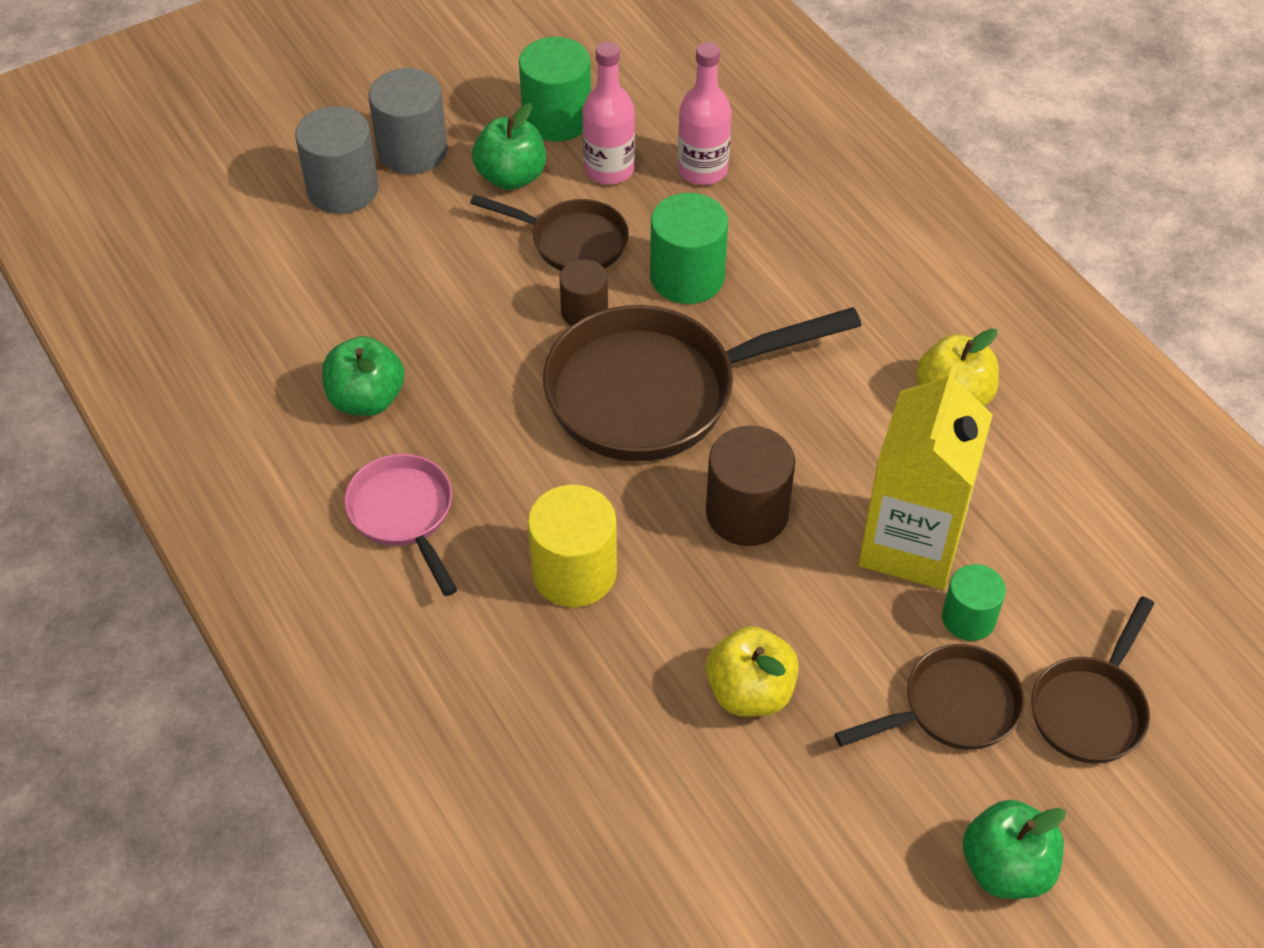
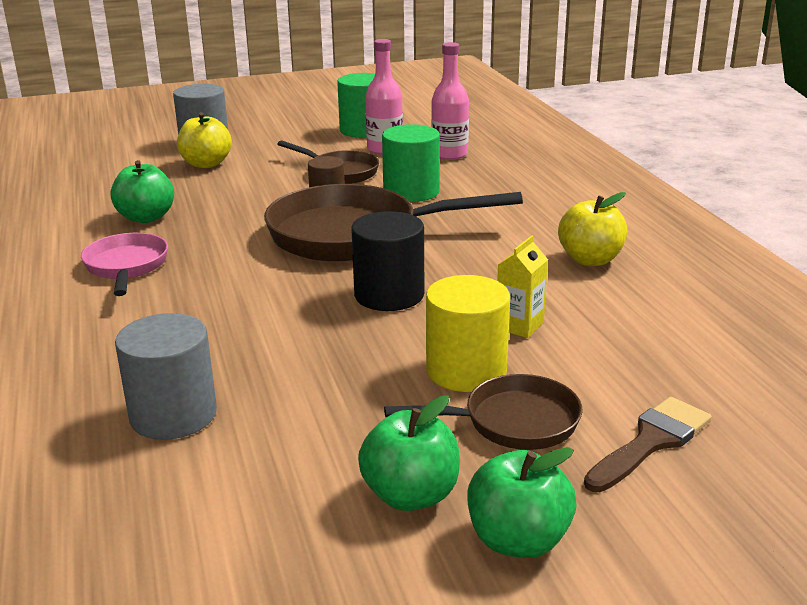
camera: 15 degrees right, 25 degrees down
(412, 150) = (260, 133): grey cylinder -> grey cylinder (173, 415)
(511, 177) = (317, 147): green apple -> green apple (411, 495)
(574, 572) = (230, 307): yellow cylinder -> yellow cylinder (466, 370)
(747, 513) = (389, 295): brown cylinder -> black cylinder
(750, 692) = (330, 387): yellow apple -> yellow apple (206, 164)
(911, 544) = (519, 326): yellow carton -> yellow carton, size x0.46
(968, 618) = (552, 372): green cylinder -> none
(1090, 708) = (651, 442): brown pan -> brown brush

